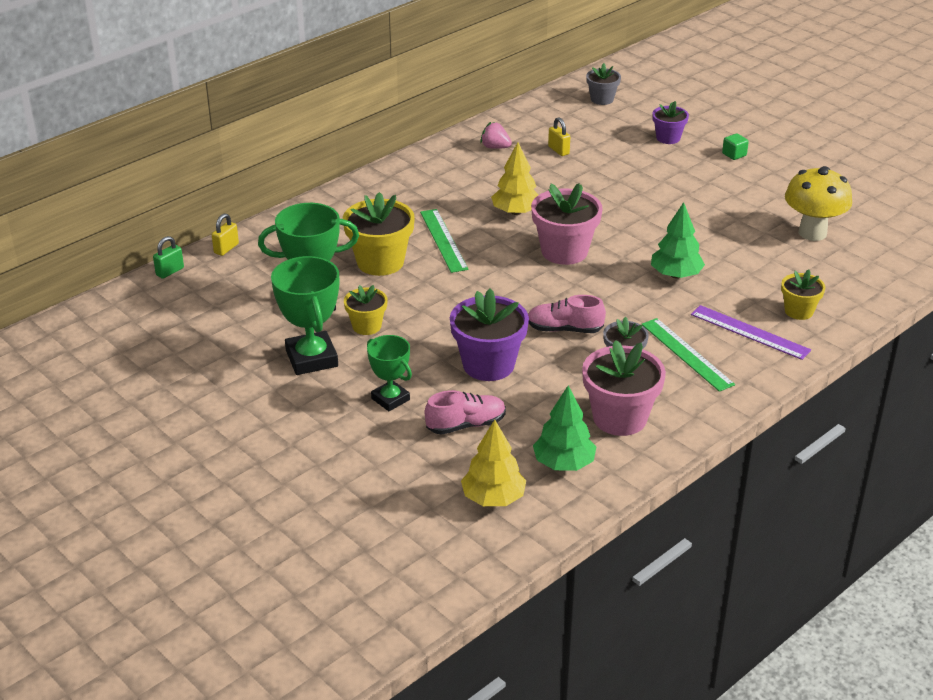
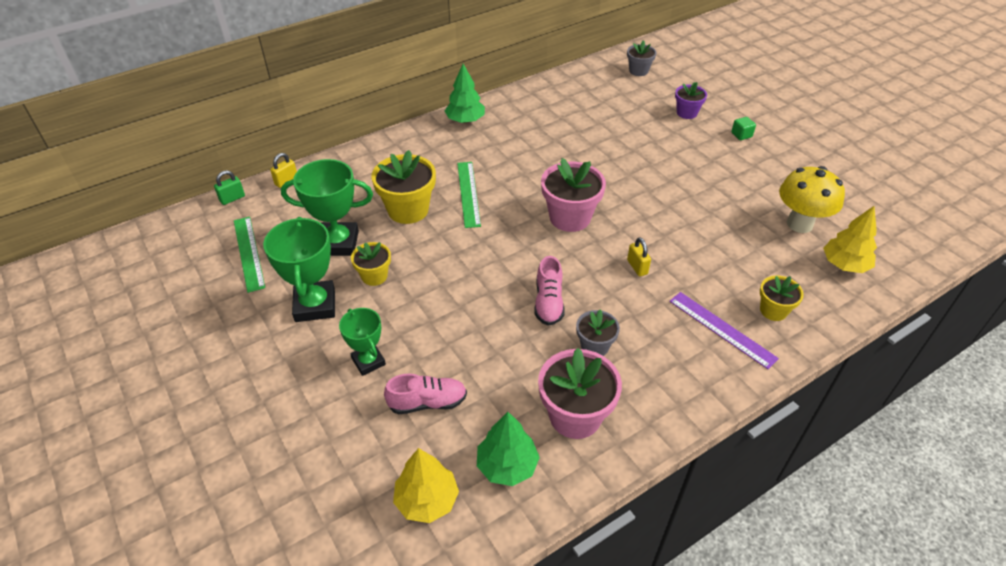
camera: 10 degrees right, 10 degrees up
(488, 365) = (468, 334): purple flower pot -> none
(495, 147) = (538, 107): pink strawberry -> none
(516, 212) = (538, 172): yellow tree -> yellow tree (844, 265)
(558, 150) = (590, 115): yellow padlock -> yellow padlock (637, 267)
(564, 329) = (548, 302): pink shoe -> pink shoe turned 105 degrees counterclockwise
(676, 275) = (664, 255): green tree -> green tree (465, 120)
(687, 354) = (656, 347): green ruler -> green ruler (249, 253)

